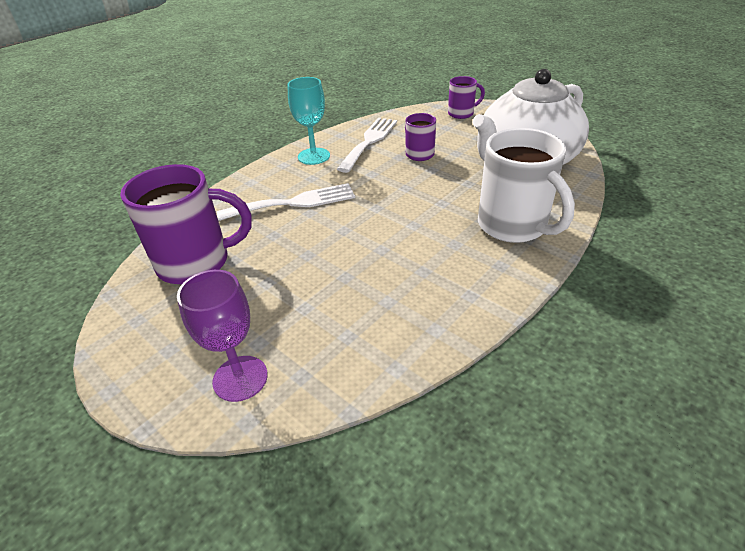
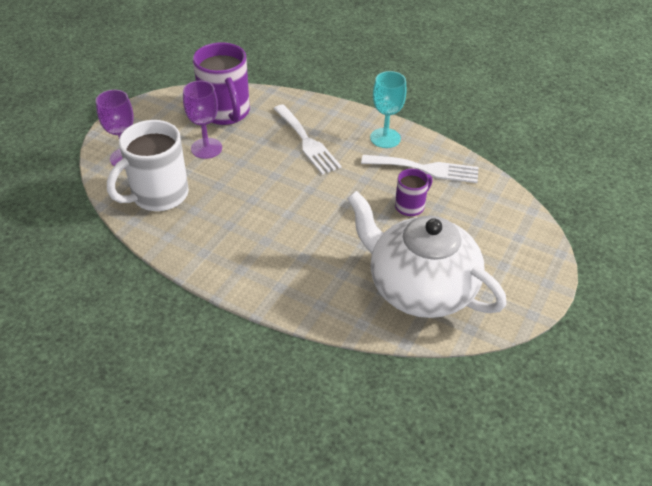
camera: 75 degrees right, 5 degrees up
(264, 284) = (206, 148): none -> purple goblet
(462, 113) = (519, 233): purple mug -> none
(514, 226) = (296, 278): white mug -> white mug (158, 195)

